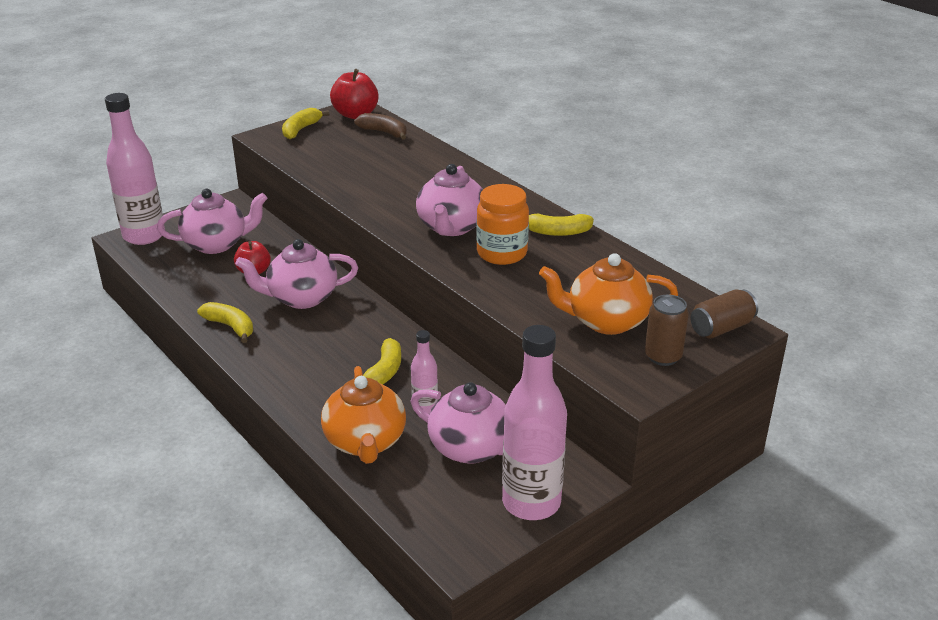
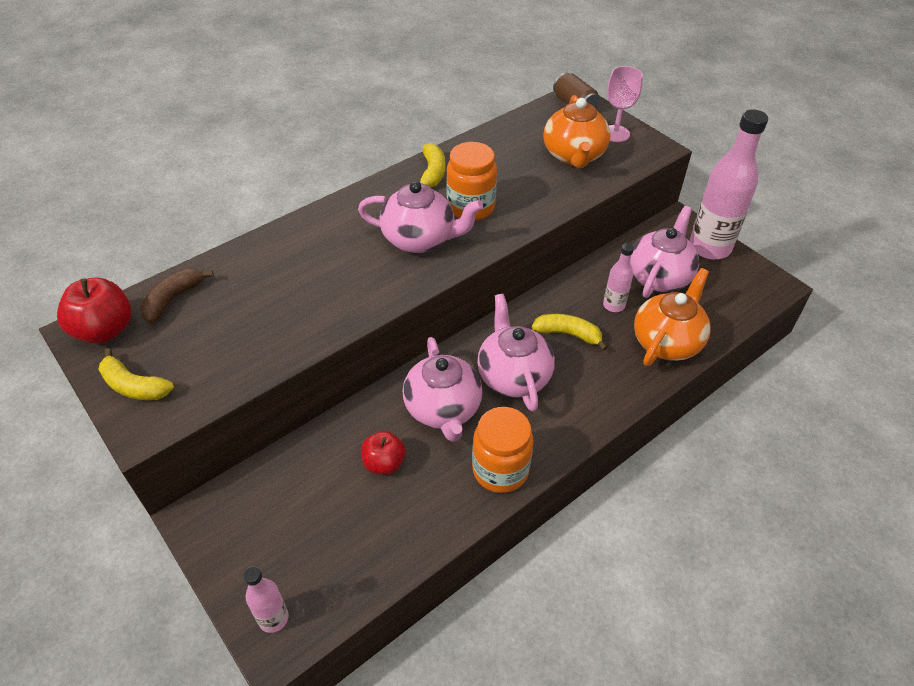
camera: 90 degrees left, 15 degrees up
(144, 236) = (273, 618): pink bottle -> pink bottle, size x0.49
(216, 244) = (311, 516): pink teapot -> pink teapot (513, 376)
(230, 326) = (500, 470): yellow banana -> orange jar
(365, 442) = (667, 342): orange teapot -> orange teapot turned 45 degrees counterclockwise
(663, 356) = (615, 133): brown can -> pink goblet

